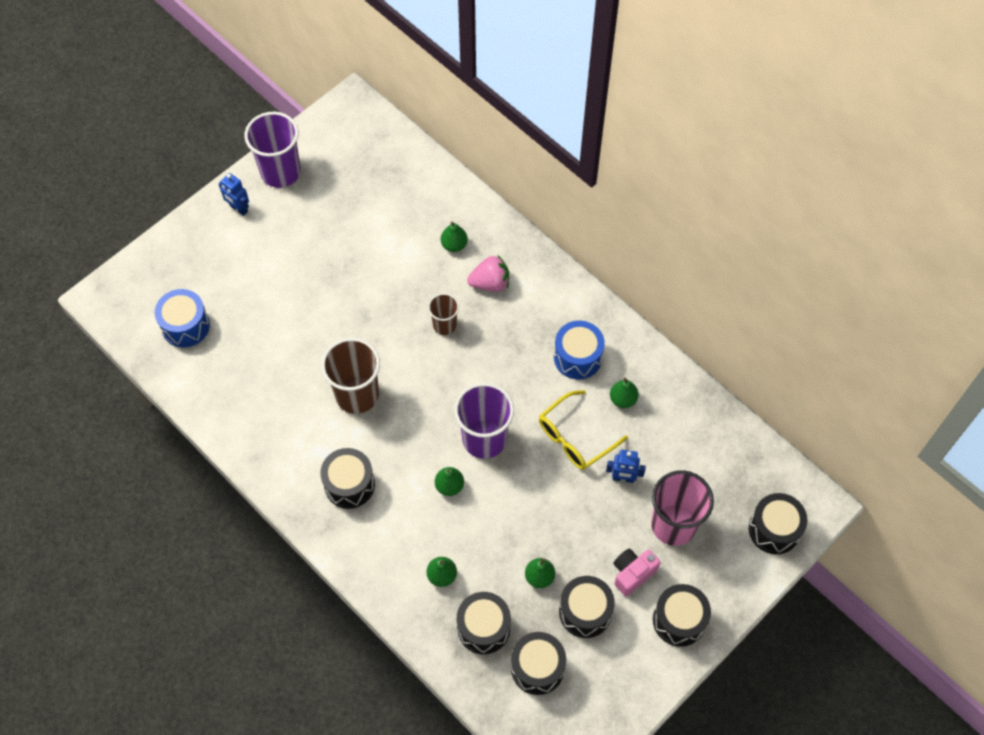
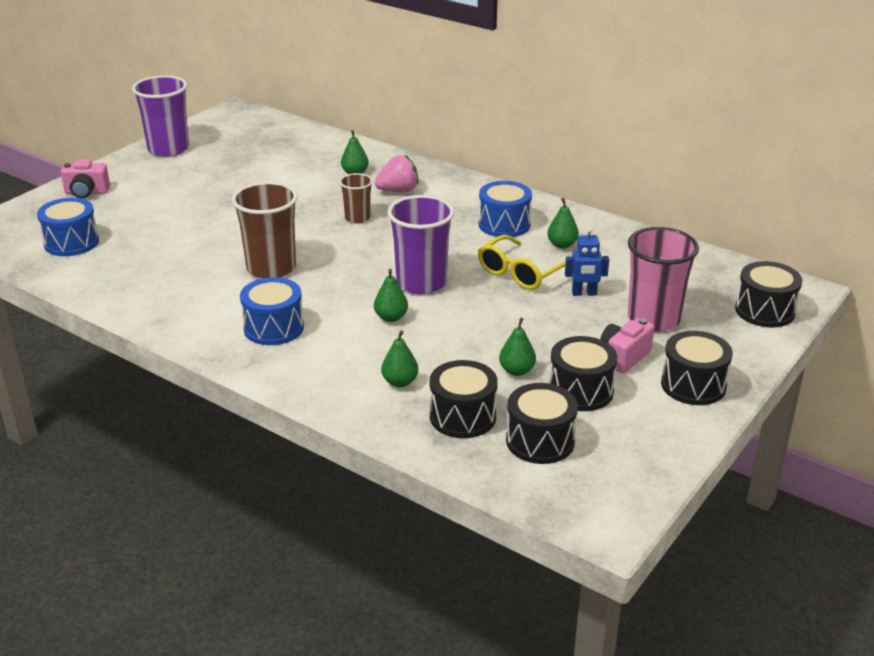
camera: 10 degrees left, 30 degrees down
(200, 242) = (86, 192): none -> pink camera
(238, 209) = (126, 171): blue robot -> none
(349, 484) = (273, 328): black drum -> blue drum

